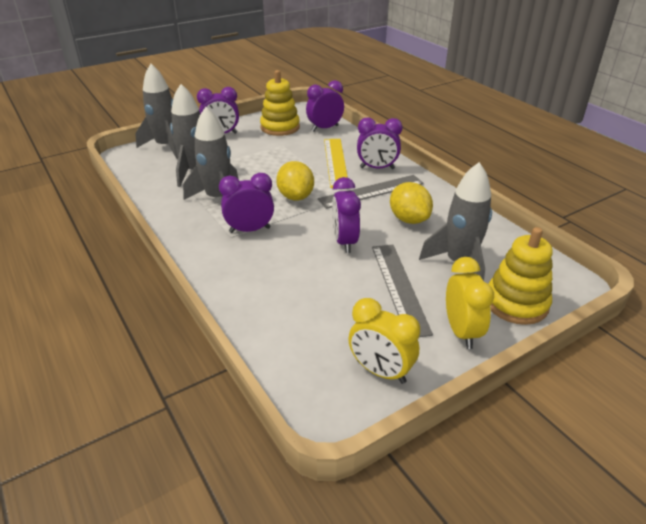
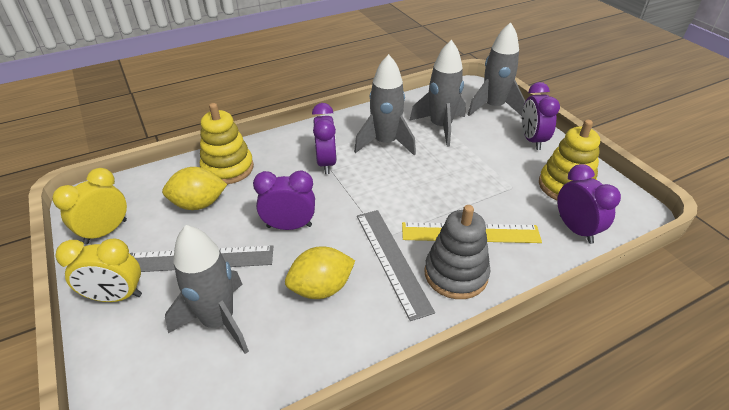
camera: 95 degrees right, 5 degrees up
(295, 196) = (384, 194): yellow lemon -> yellow lemon (199, 204)
(377, 168) = (456, 274): purple clock -> grey stacking toy
(516, 303) = (128, 360): yellow stacking toy -> yellow stacking toy (228, 168)

